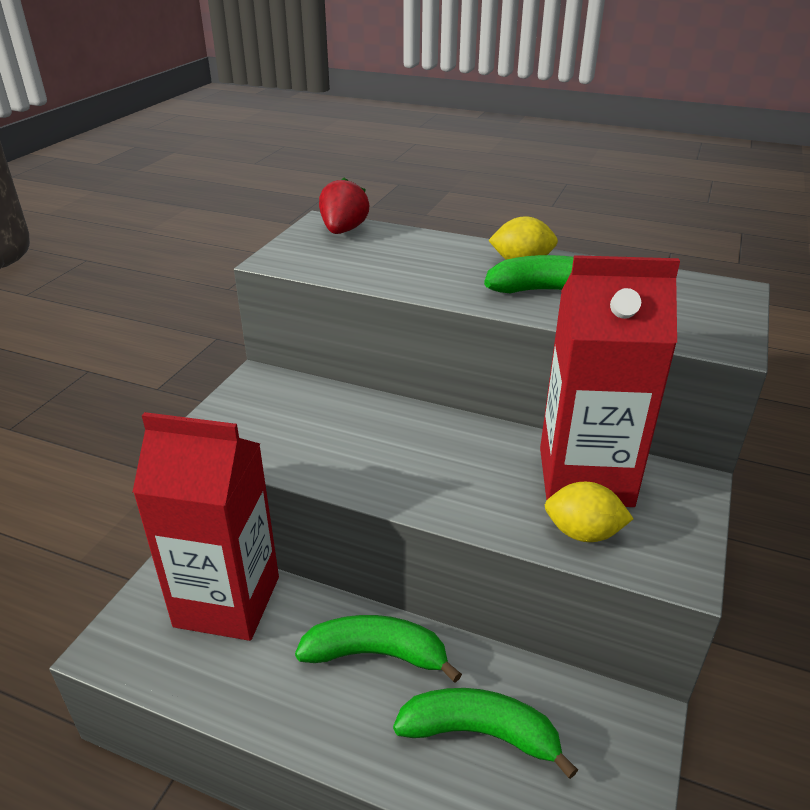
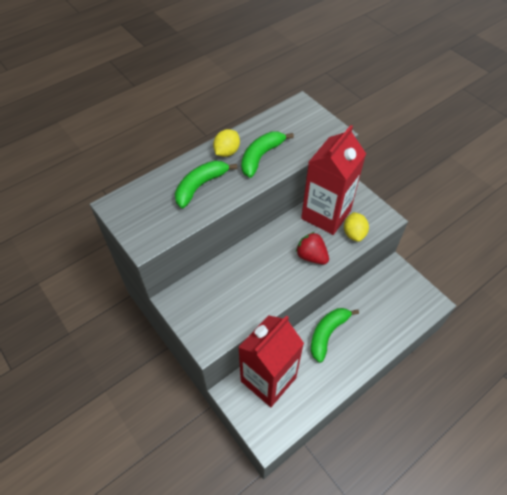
camera: 60 degrees left, 20 degrees up
(343, 230) = (133, 201): red strawberry -> red strawberry (311, 256)
(480, 733) = (377, 317): green banana -> green banana (200, 186)
(583, 533) = (354, 233): yellow lemon -> yellow lemon turned 45 degrees counterclockwise

